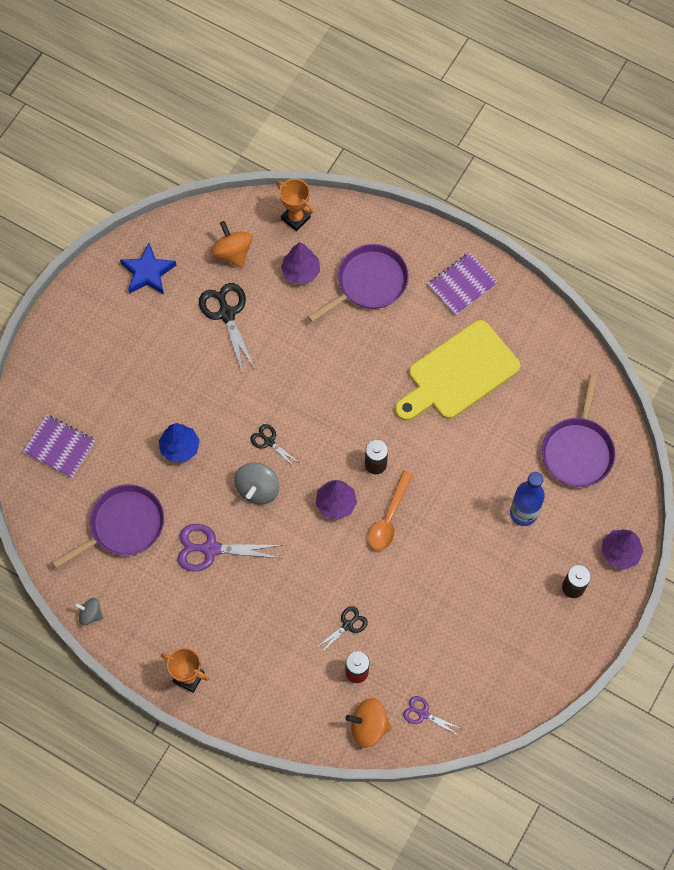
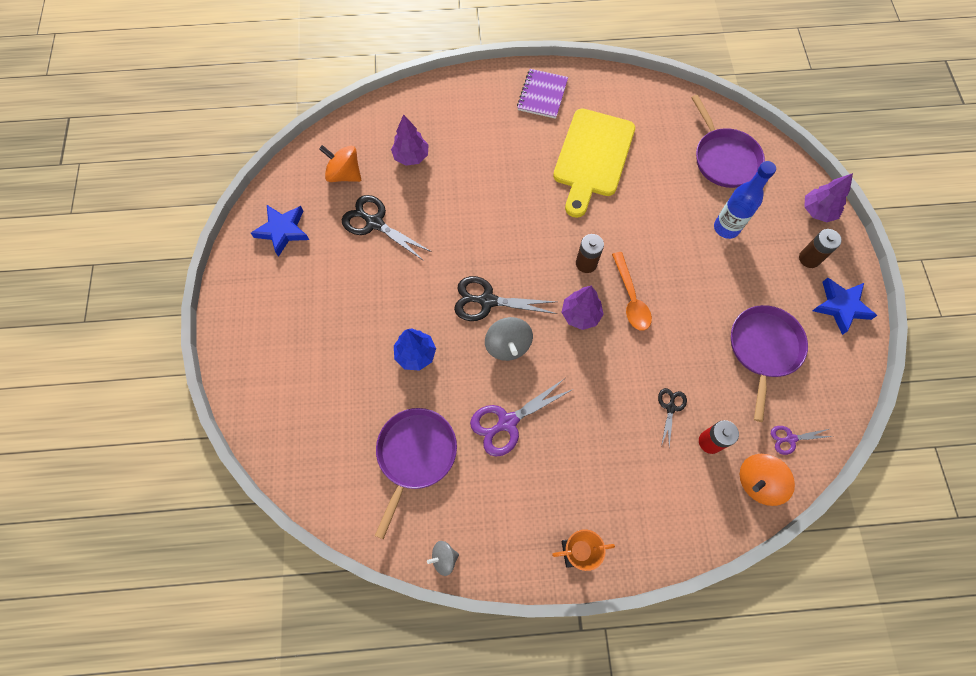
camera: 35 degrees left, 0 degrees up
(59, 447) = (306, 424): purple notebook -> none
(269, 441) = (487, 301): black scissors -> black scissors, size x1.80
(295, 218) = (376, 121): orange trophy -> none
(369, 283) = (471, 134): purple pan -> purple pan (763, 348)
(563, 644) = (841, 306): none -> blue star

